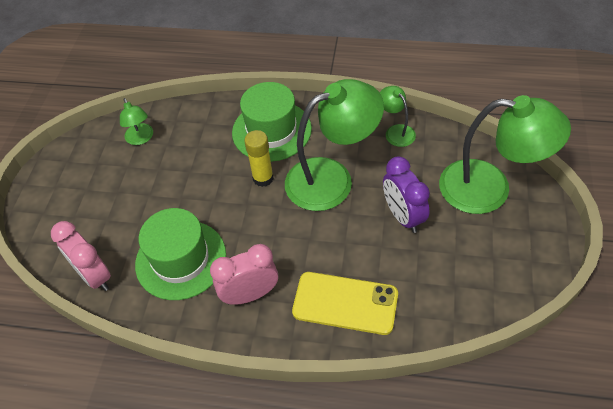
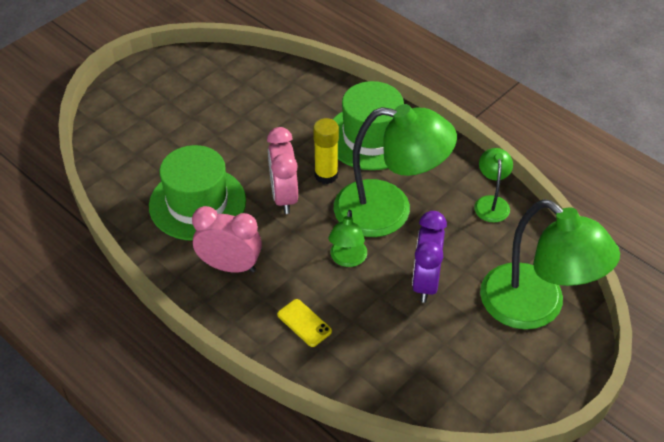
camera: 30 degrees right, 5 degrees down
(94, 276) = (119, 176): pink clock -> pink clock (284, 197)
(141, 139) = (249, 81): green lamp -> green lamp (347, 259)
(345, 303) = (304, 323): yellow phone -> yellow phone, size x0.50

